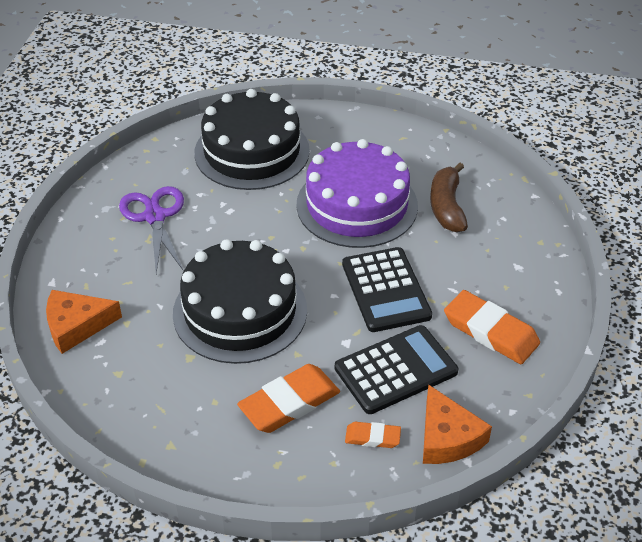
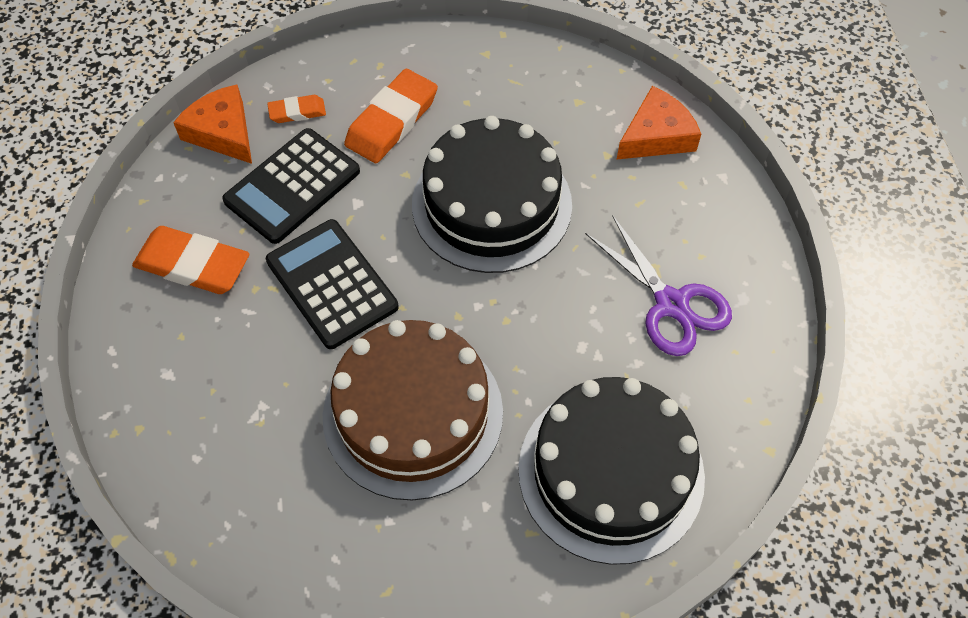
camera: 160 degrees right, 15 degrees up
(357, 205) = (413, 413): purple cake -> brown cake
(447, 207) = (282, 452): brown banana -> none

